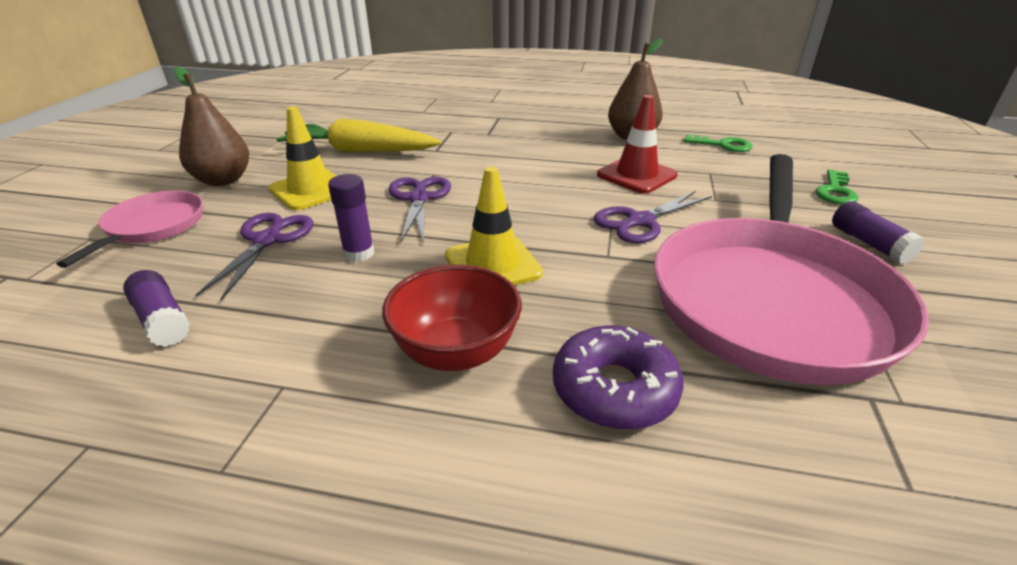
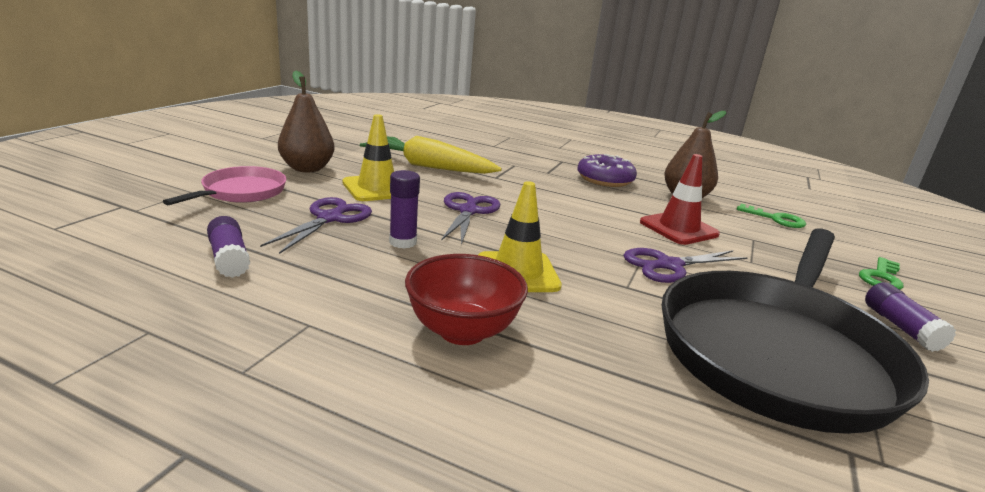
camera: 10 degrees right, 10 degrees down
(614, 389) = (596, 389): purple donut -> purple donut (605, 179)
(771, 300) = (777, 352): pink pan -> black pan

